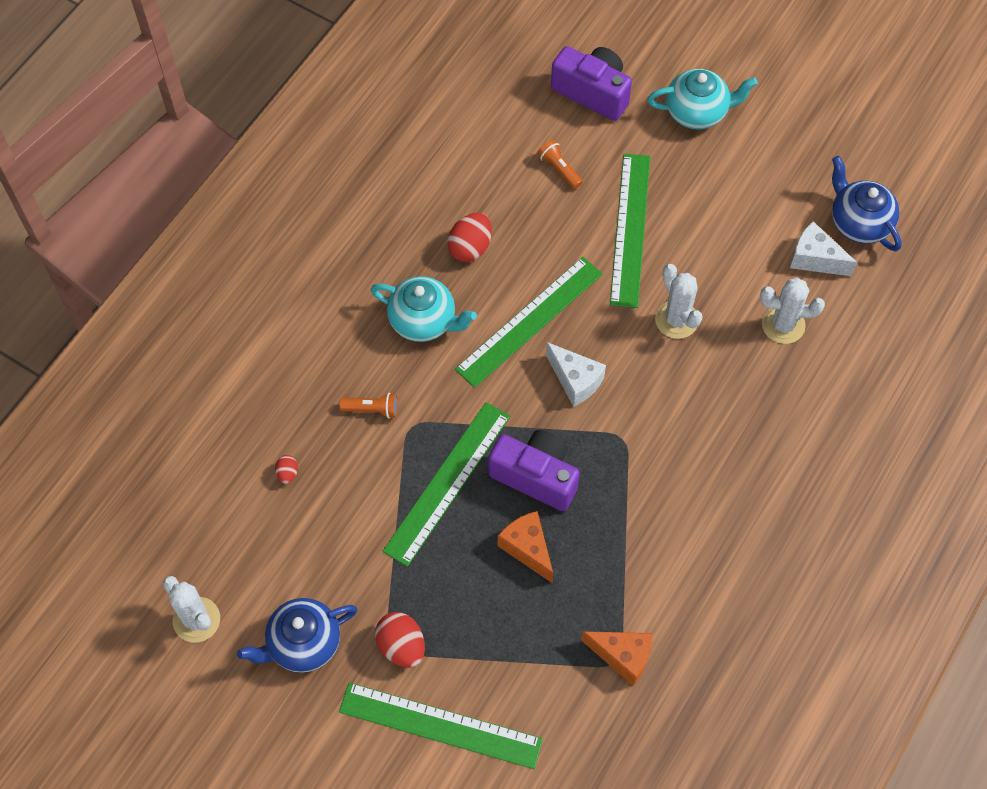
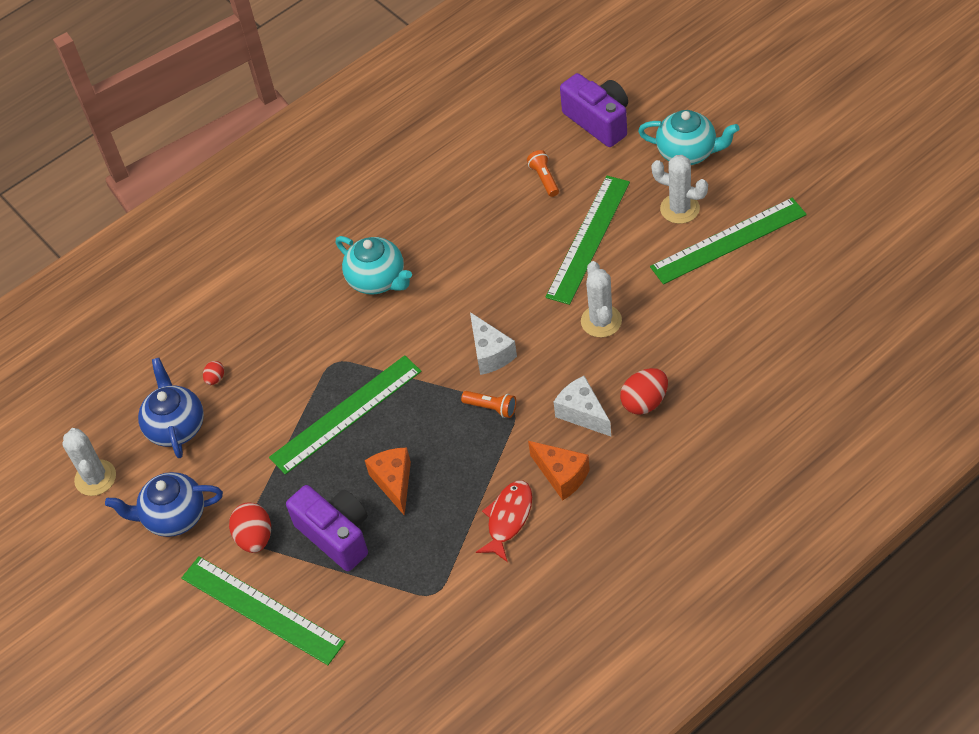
camera: 25 degrees right, 10 degrees down
(372, 409) = (306, 342): orange flashlight -> orange flashlight (491, 408)
(470, 247) = (441, 228): red egg -> red egg (644, 402)
(529, 321) = (469, 297): green ruler -> green ruler (728, 241)
(536, 476) = (425, 425): purple camera -> purple camera (336, 535)
(623, 656) = (442, 591): orange cheese -> orange cheese (562, 475)
(661, 560) = (508, 518): none -> red fish
(783, 325) = (698, 344): white cactus -> white cactus (679, 209)
(814, 259) = (749, 294): white cheese -> white cheese (582, 413)
(858, 222) = (803, 271): blue teapot -> blue teapot (176, 426)

